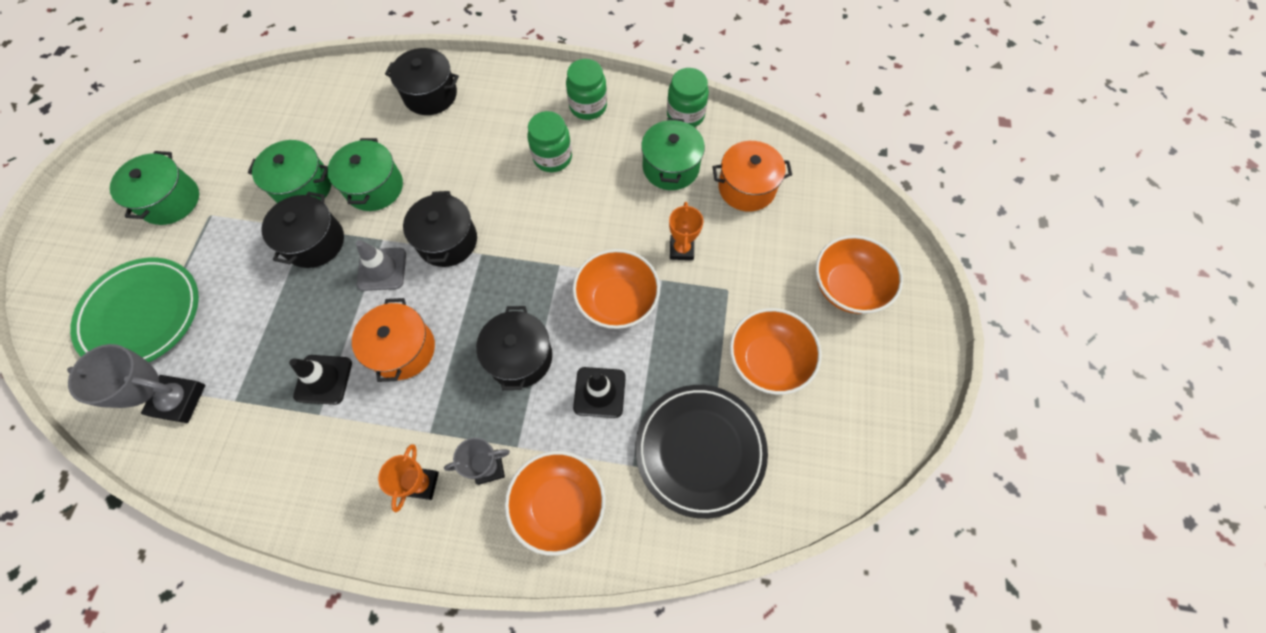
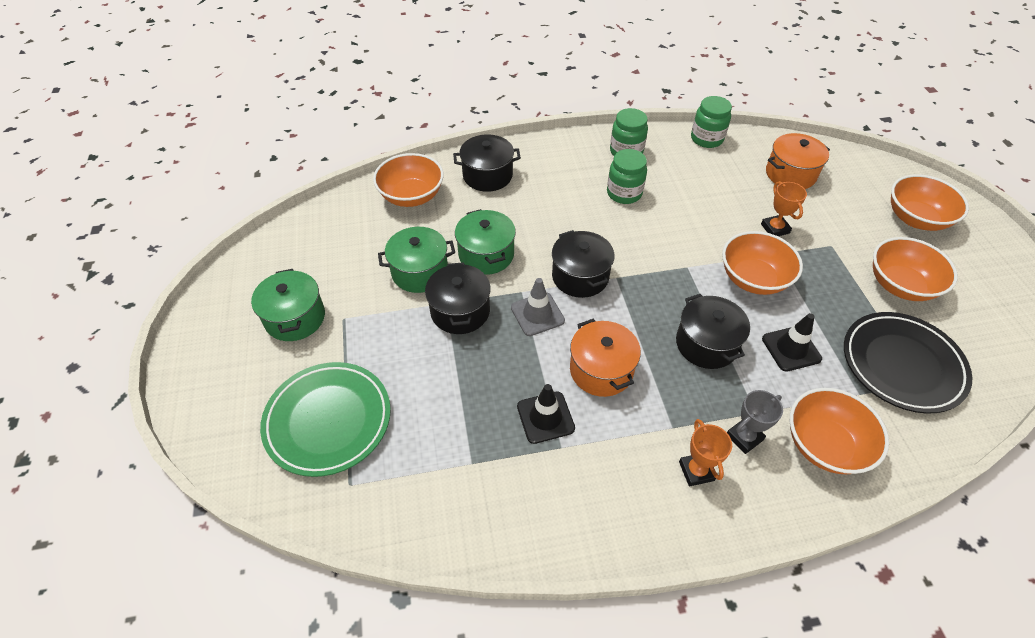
camera: 20 degrees left, 15 degrees down
(178, 400) = (414, 482): grey trophy -> none
(344, 98) = (412, 196): none -> orange bowl
(670, 167) = (722, 176): green pot -> none

